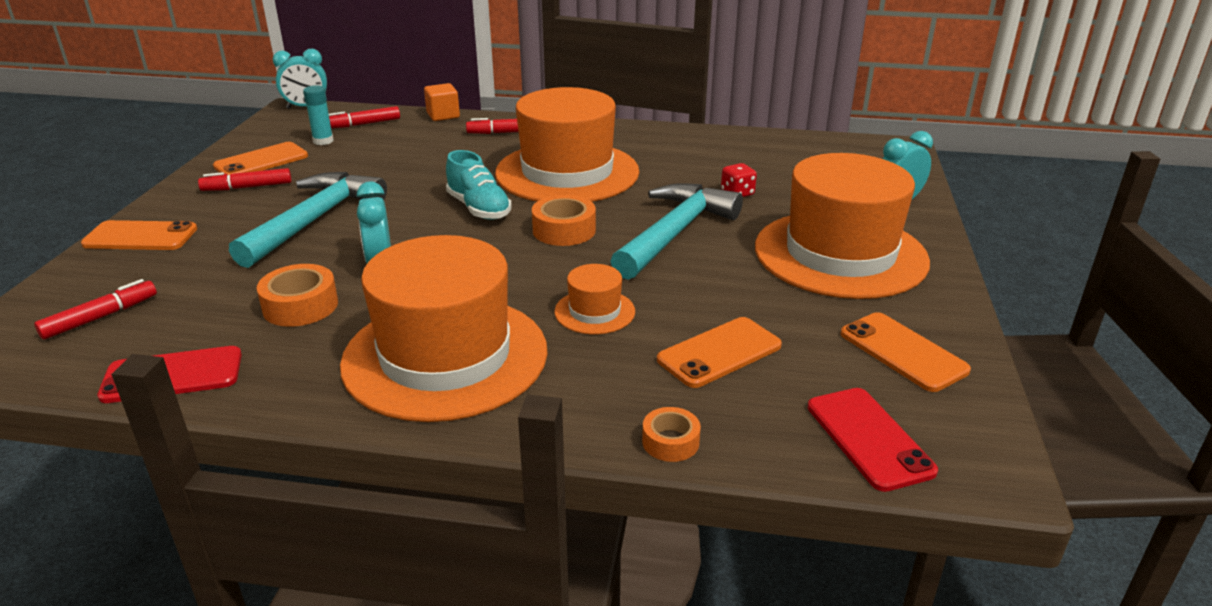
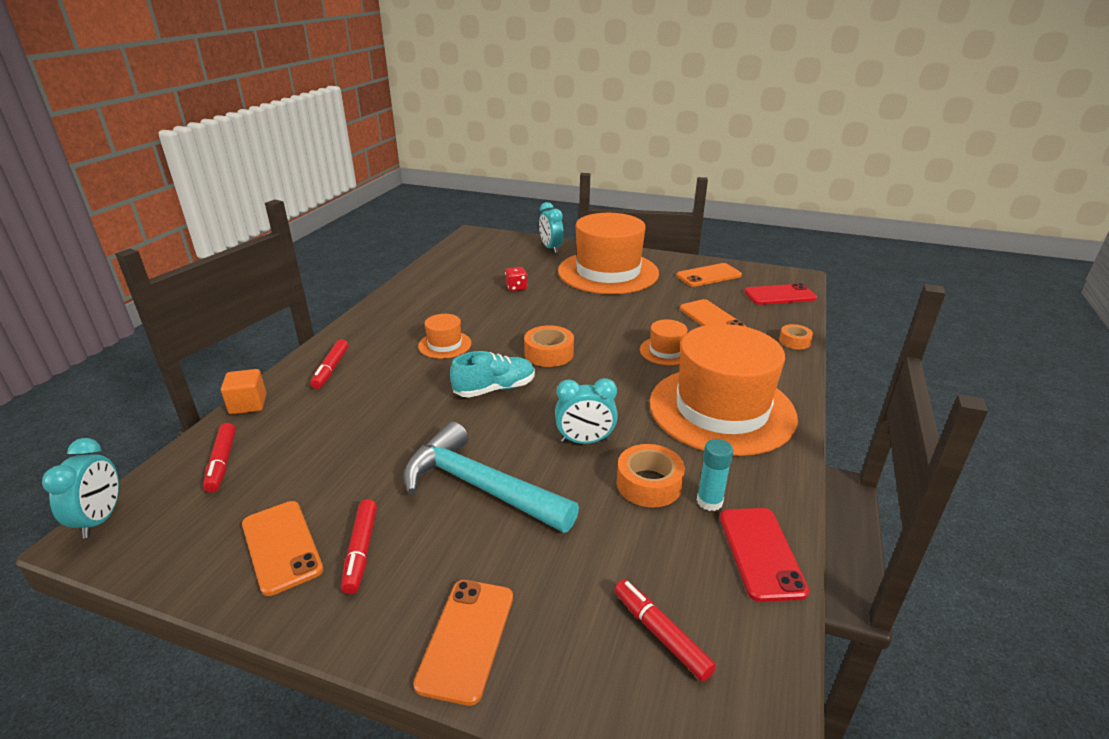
camera: 80 degrees left, 0 degrees up
(323, 141) = (253, 494): turquoise glue stick -> turquoise glue stick (709, 501)
(567, 172) = (445, 345): orange hat -> orange hat, size x0.43
(675, 233) = (567, 314): turquoise hammer -> none

